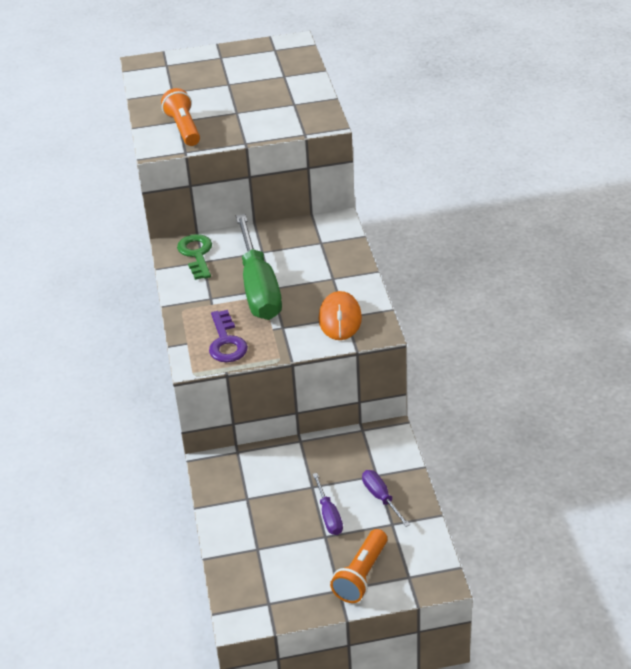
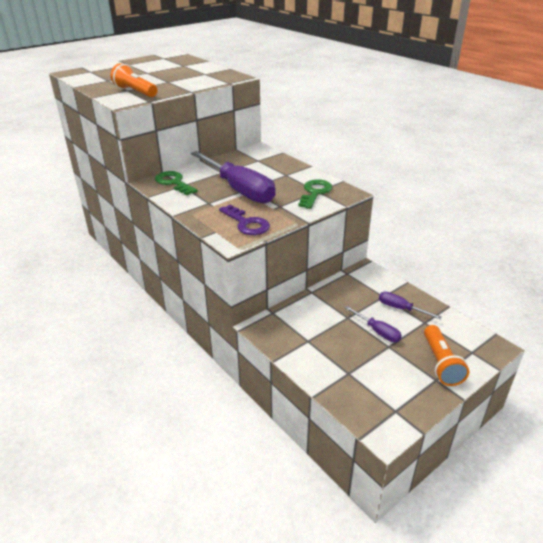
camera: 30 degrees left, 5 degrees down
(259, 288) = (239, 190): green screwdriver -> purple screwdriver
(340, 319) = (315, 193): orange mouse -> green key

